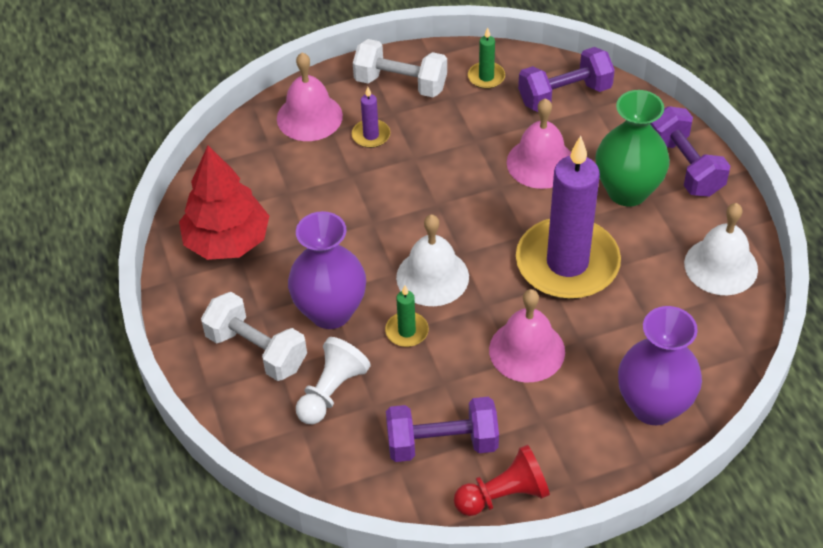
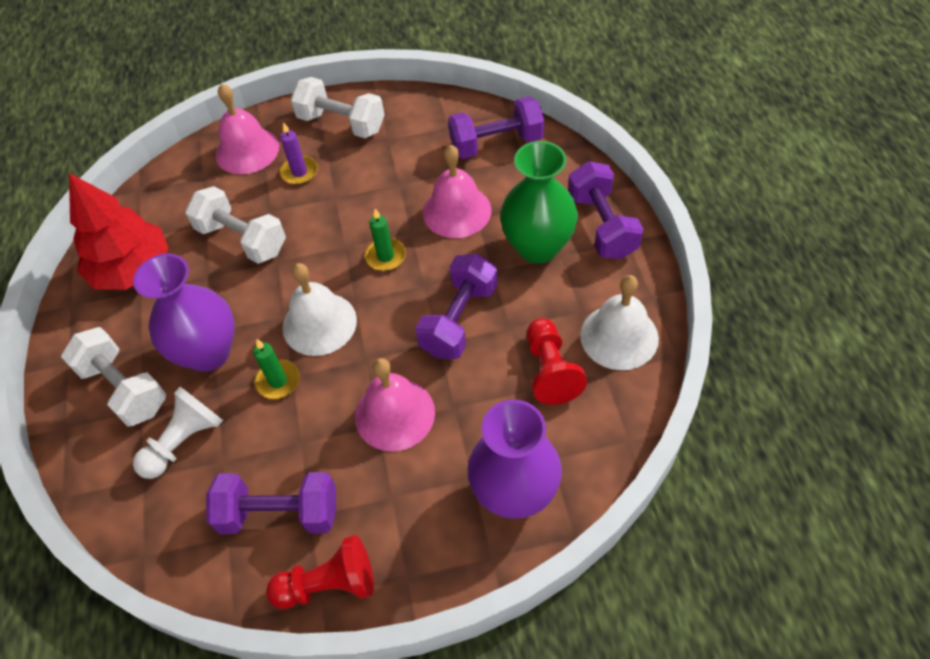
camera: 10 degrees right, 5 degrees up
(331, 204) = (242, 239): none -> white dumbbell
(486, 77) = (424, 121): green candle -> green candle (385, 256)
(567, 263) = (459, 320): purple candle -> purple dumbbell
(663, 301) = (550, 370): none -> red pawn

